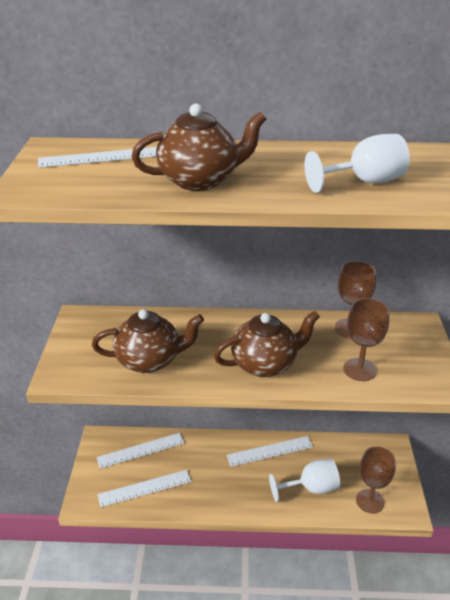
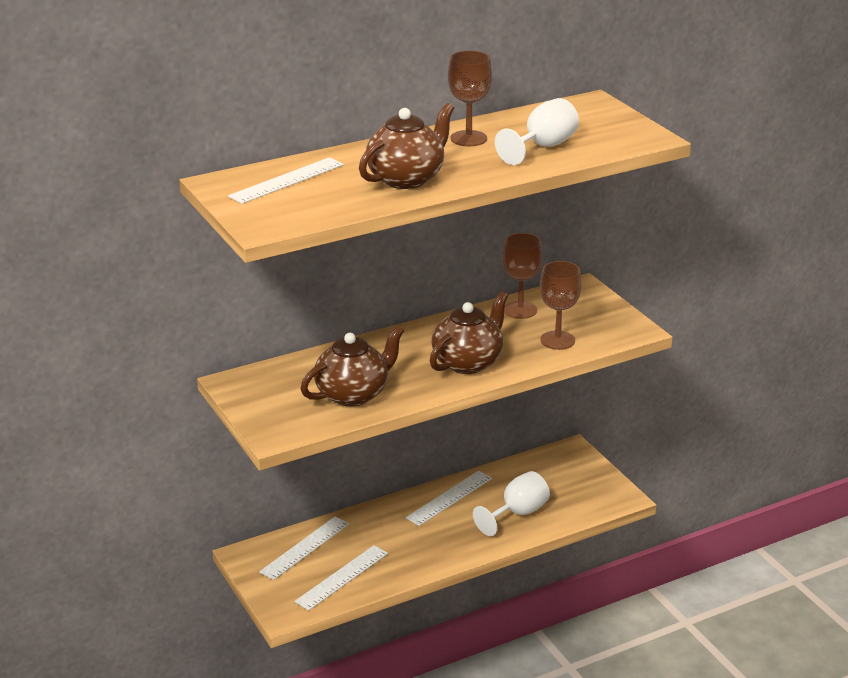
camera: 30 degrees left, 5 degrees down
(370, 501) = (582, 503): brown goblet -> brown goblet (468, 138)

